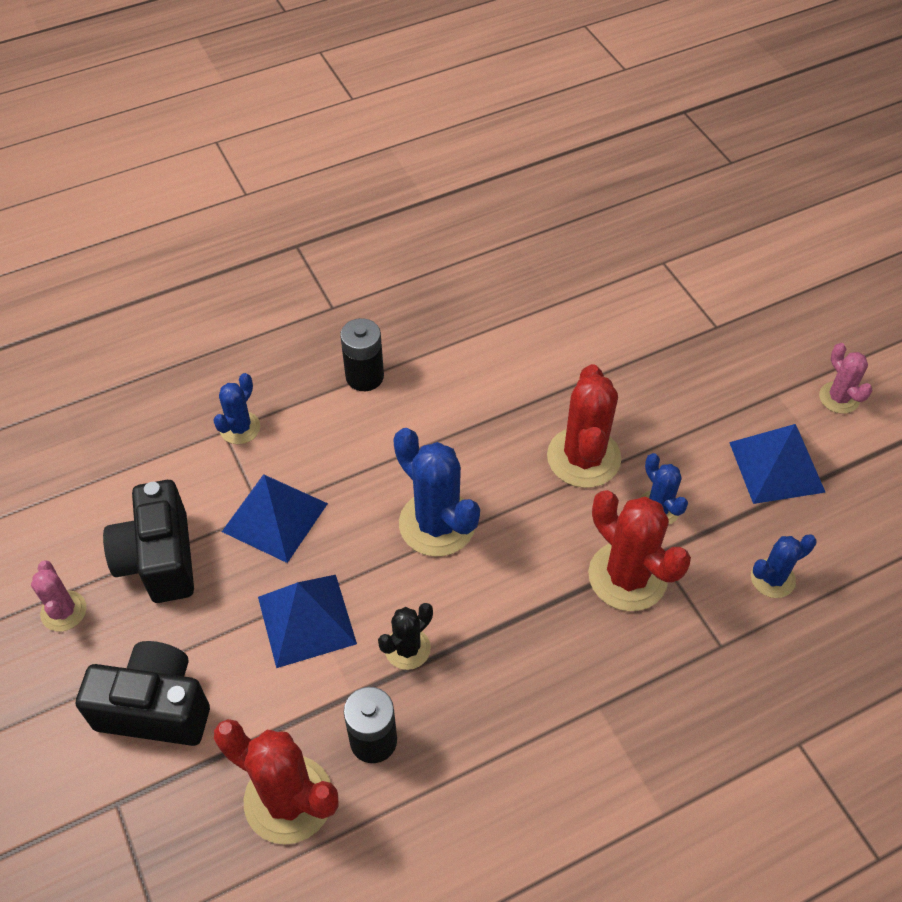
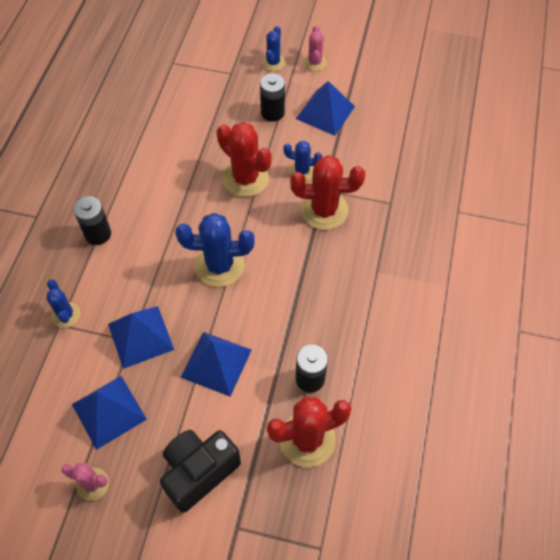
camera: 50 degrees left, 5 degrees up
(159, 559) = (109, 411): black camera -> blue pyramid
(407, 648) = (275, 328): black cactus -> none
(709, 412) = (272, 112): none -> black battery
(772, 578) = (377, 158): blue cactus -> blue cactus (273, 63)
(839, 398) = (315, 63): pink cactus -> pink cactus turned 75 degrees clockwise

